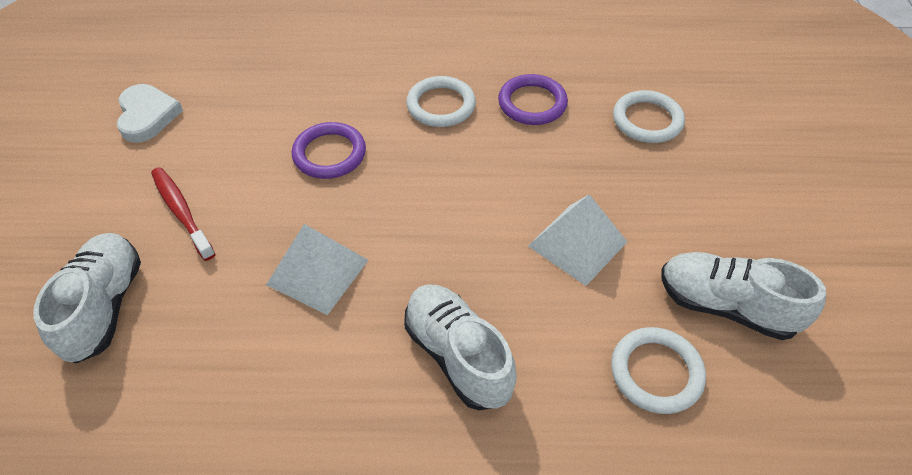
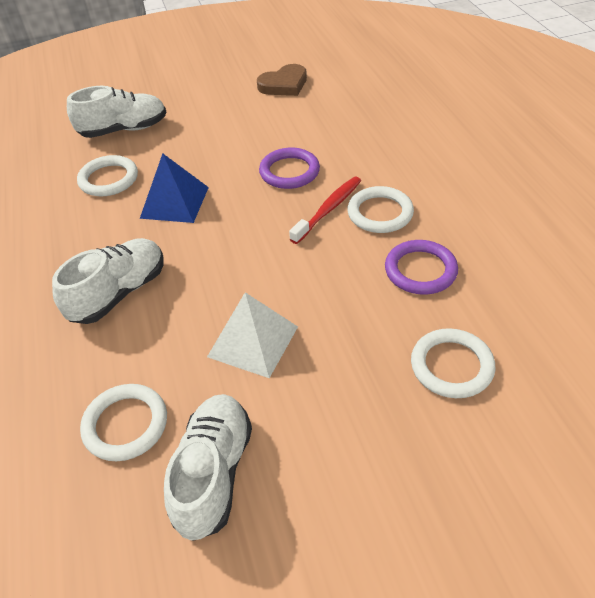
camera: 75 degrees right, 5 degrees down
(147, 116) = (284, 84): white heart -> brown heart
(182, 212) = (205, 129): red toothbrush -> red toothbrush (328, 210)
(217, 341) = (108, 179): none -> white ring
(317, 272) = (175, 202): white pyramid -> blue pyramid

